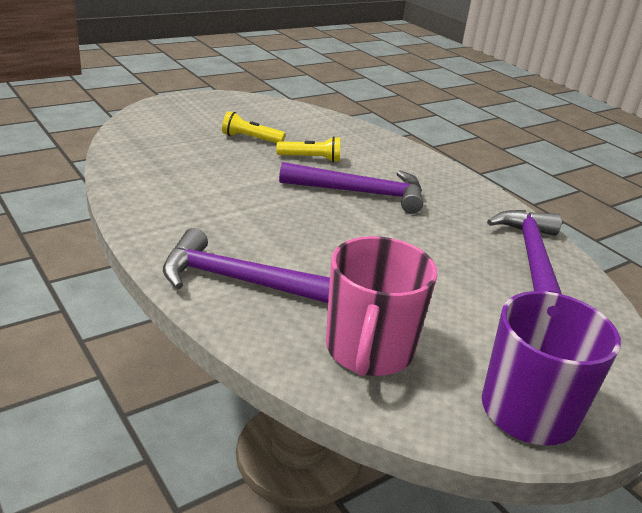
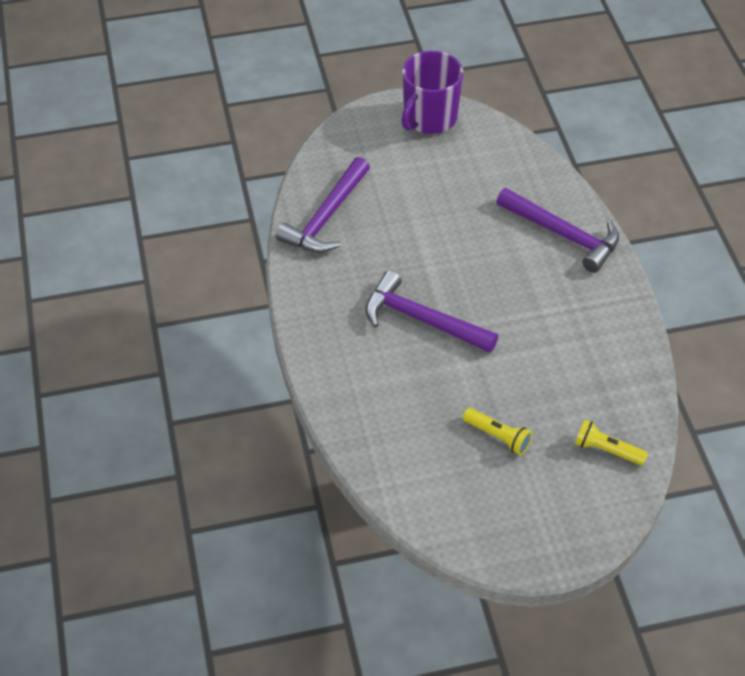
camera: 155 degrees left, 20 degrees up
(311, 158) = (445, 386): yellow flashlight -> yellow flashlight (607, 450)
(369, 350) = (499, 167): pink mug -> none

